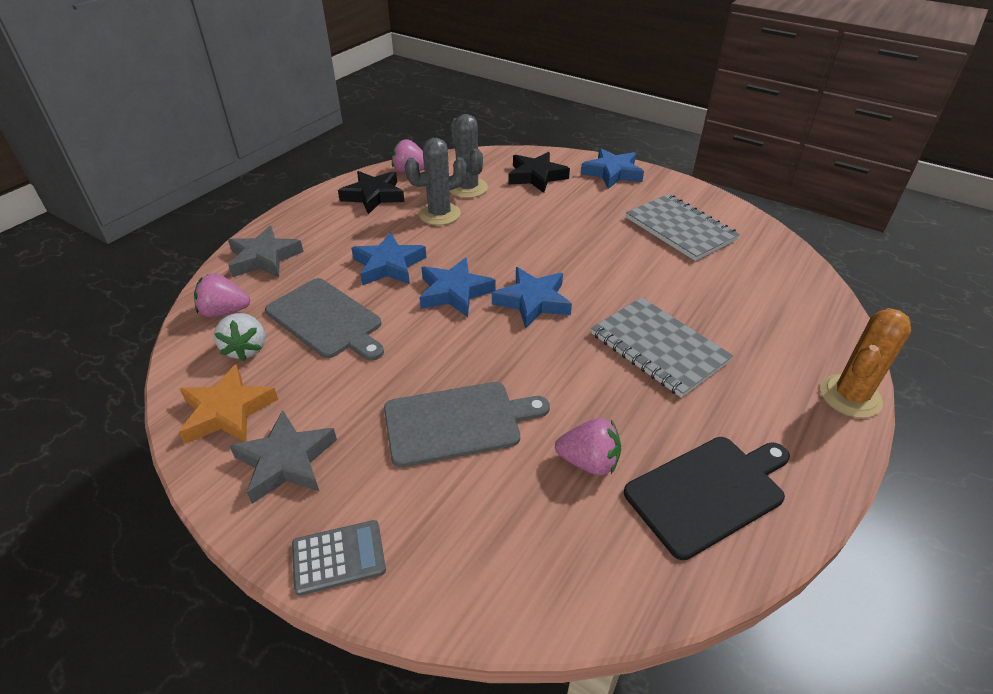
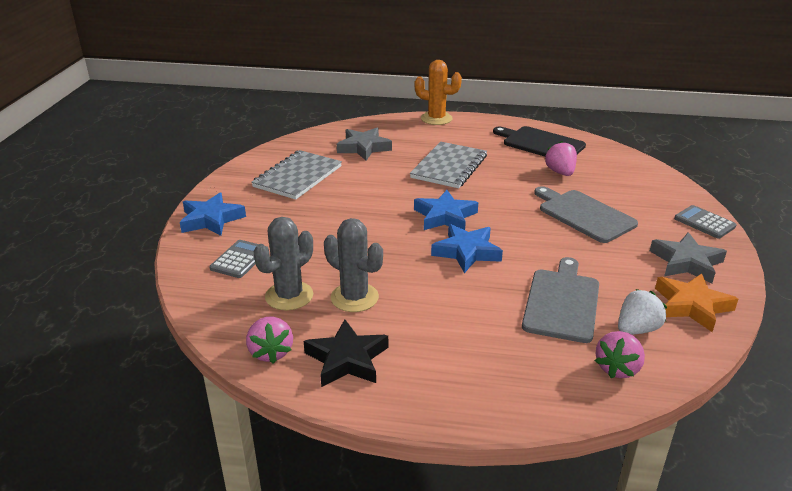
camera: 115 degrees left, 10 degrees down
(225, 312) = (617, 368): pink strawberry -> pink strawberry turned 60 degrees clockwise
(264, 258) = (526, 387): grey star -> grey star (363, 148)
(388, 265) = (463, 298): blue star -> none
(536, 176) = (239, 259): black star -> grey calculator

